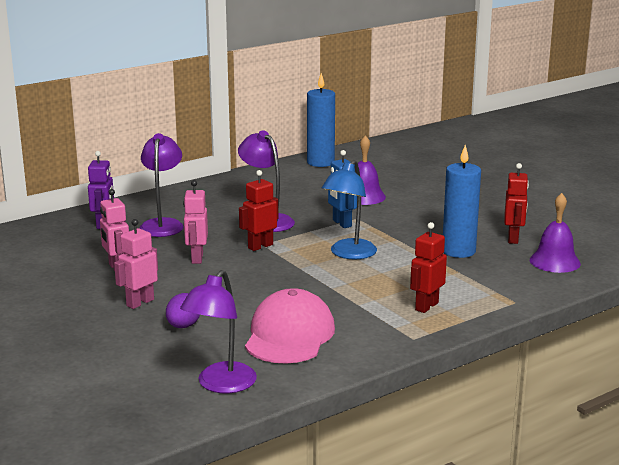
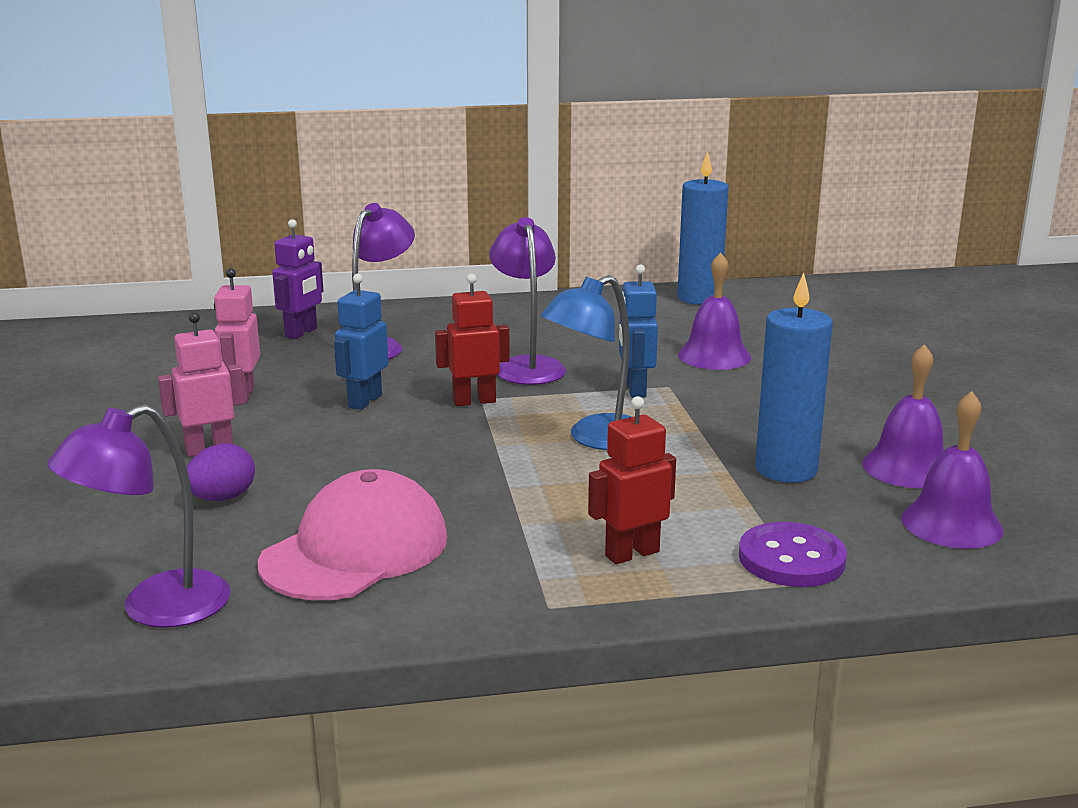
camera: 25 degrees right, 0 degrees up
(196, 258) = (364, 401): pink robot -> blue robot
(500, 292) = (791, 559): none -> purple button
(513, 238) = (908, 467): red robot -> purple bell

